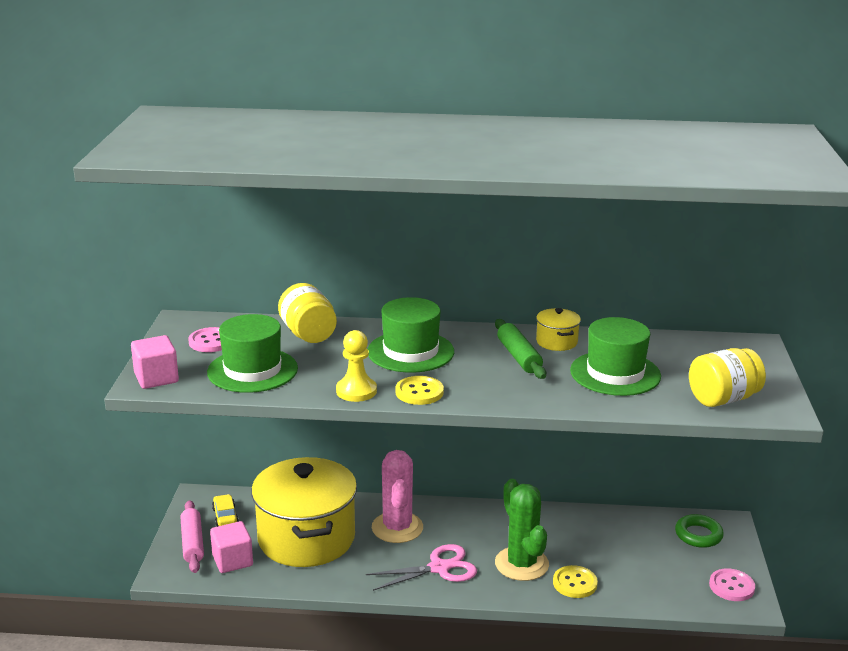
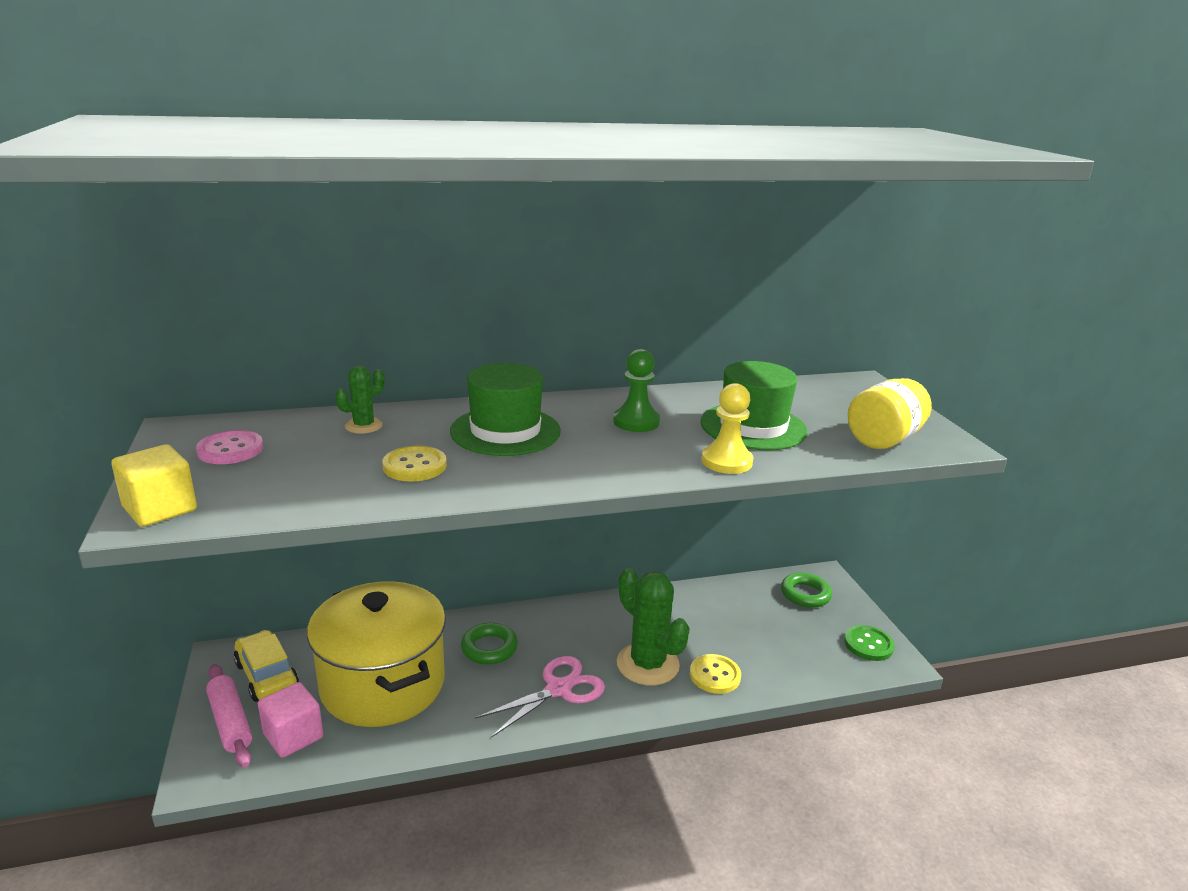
camera: 20 degrees left, 0 degrees up
(156, 378) = (160, 509): pink cube -> yellow cube
(225, 516) = (266, 675): yellow car -> yellow car, size x1.56
(252, 370) = (305, 479): green hat -> none
(308, 334) = (363, 426): yellow jar -> green cactus
(356, 391) = (462, 487): yellow pawn -> yellow pawn (726, 461)
(397, 528) = (489, 648): pink cactus -> green ring
(419, 392) = (545, 477): yellow button -> yellow button (414, 466)
(519, 357) = (636, 422): green rolling pin -> green pawn
(556, 342) = (666, 401): yellow pot -> none
(731, 586) = (868, 644): pink button -> green button

